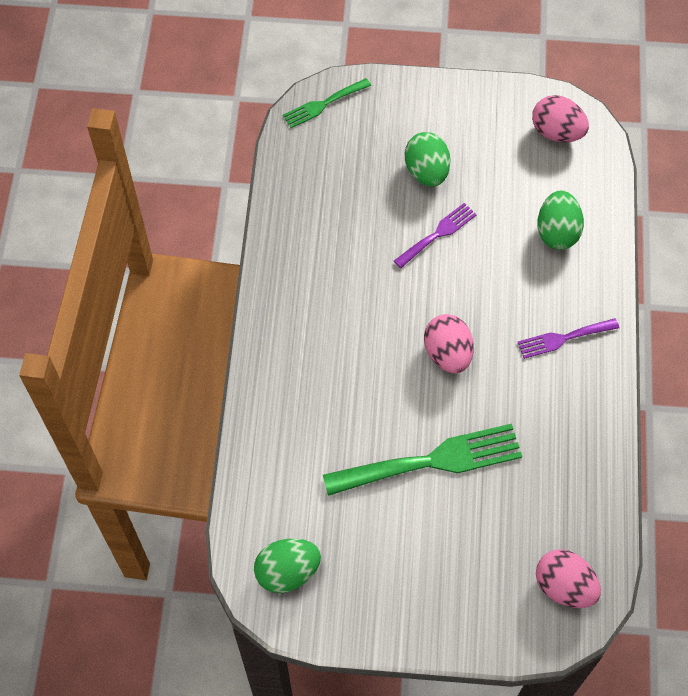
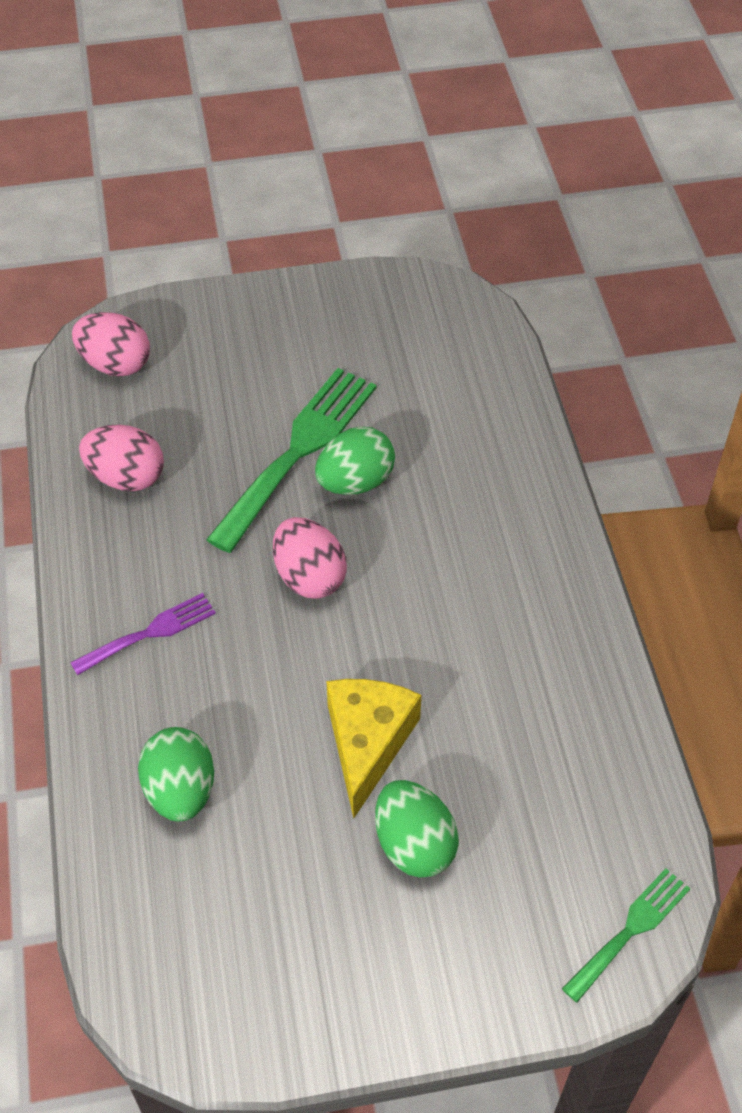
camera: 165 degrees right, 10 degrees down
(287, 572) = (431, 316): green egg -> green egg (355, 482)
(432, 461) = (298, 451): green fork -> green fork turned 150 degrees clockwise
(438, 234) = (367, 743): purple fork -> yellow cheese
(556, 132) = (206, 979): pink egg -> pink egg (126, 477)

